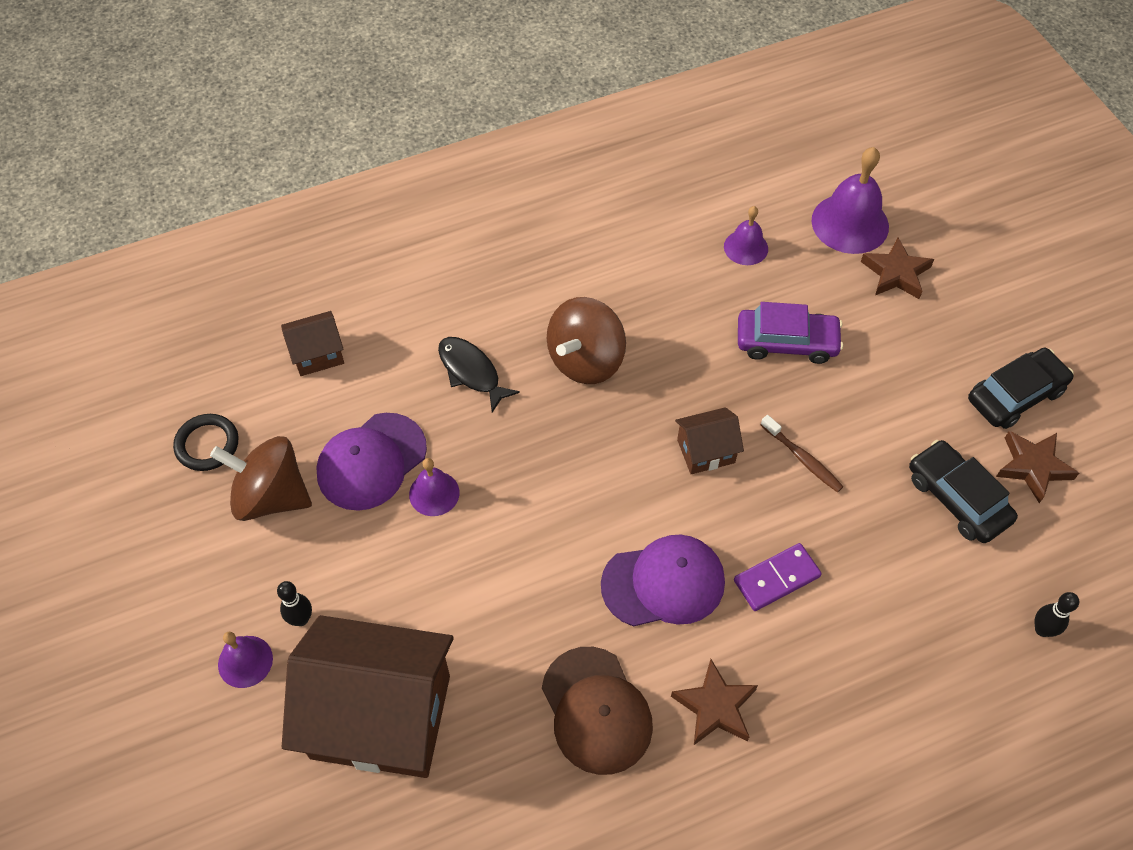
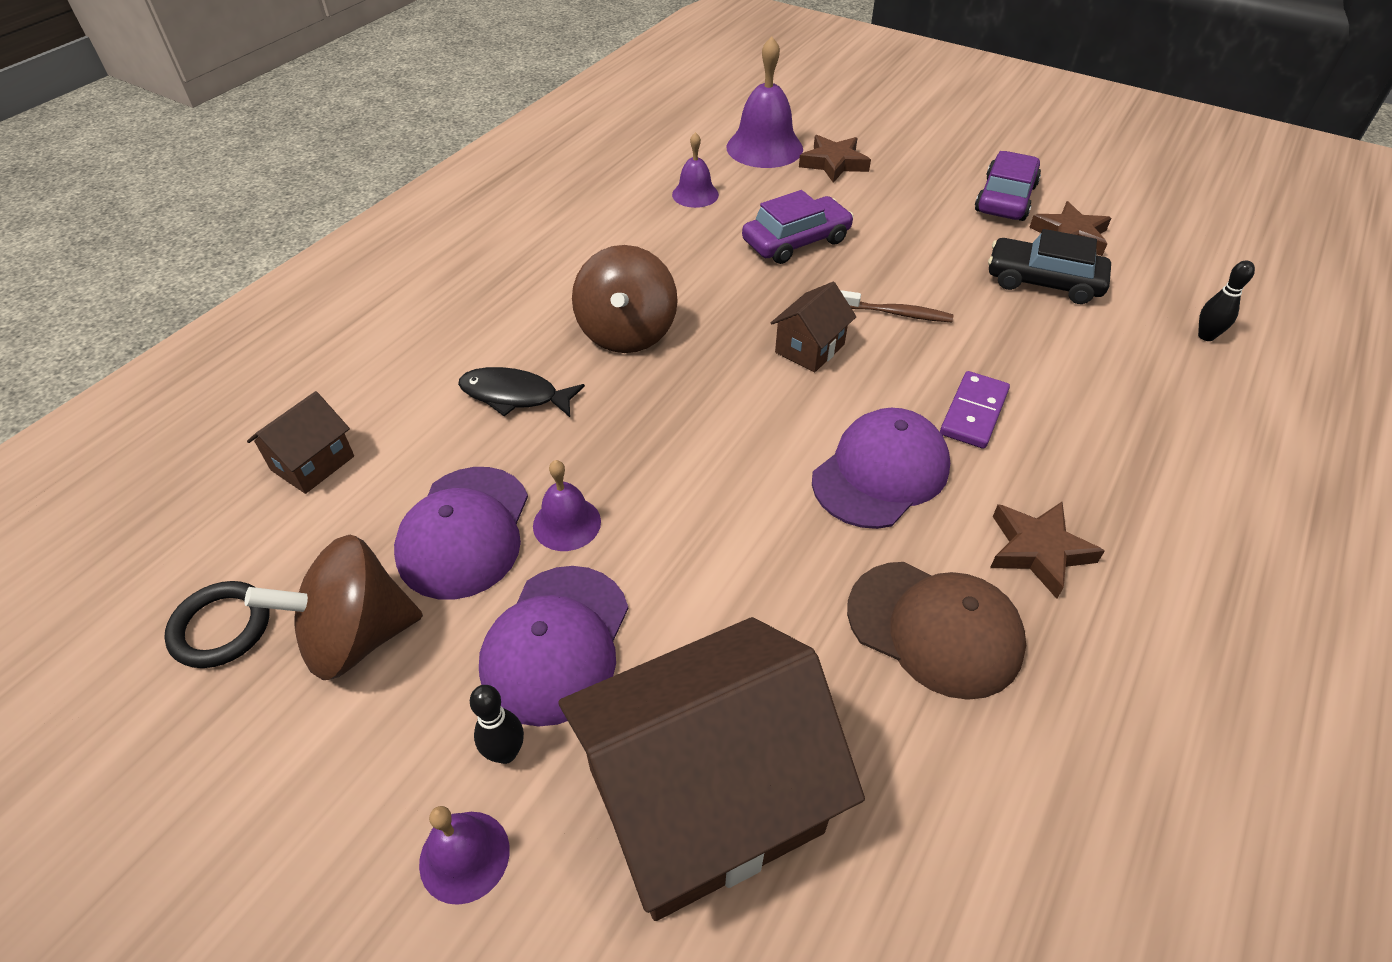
camera: 35 degrees left, 10 degrees down
(371, 571) = (556, 643): none -> purple cap
(1015, 395) = (1005, 198): black car -> purple car

